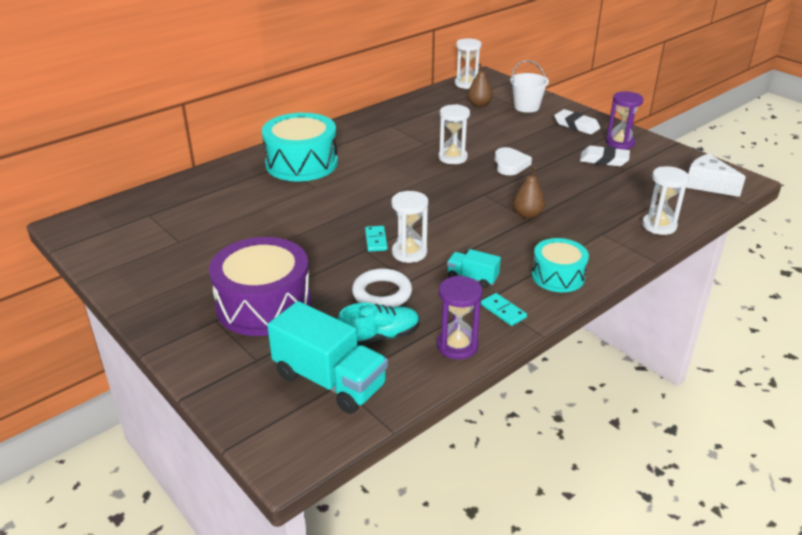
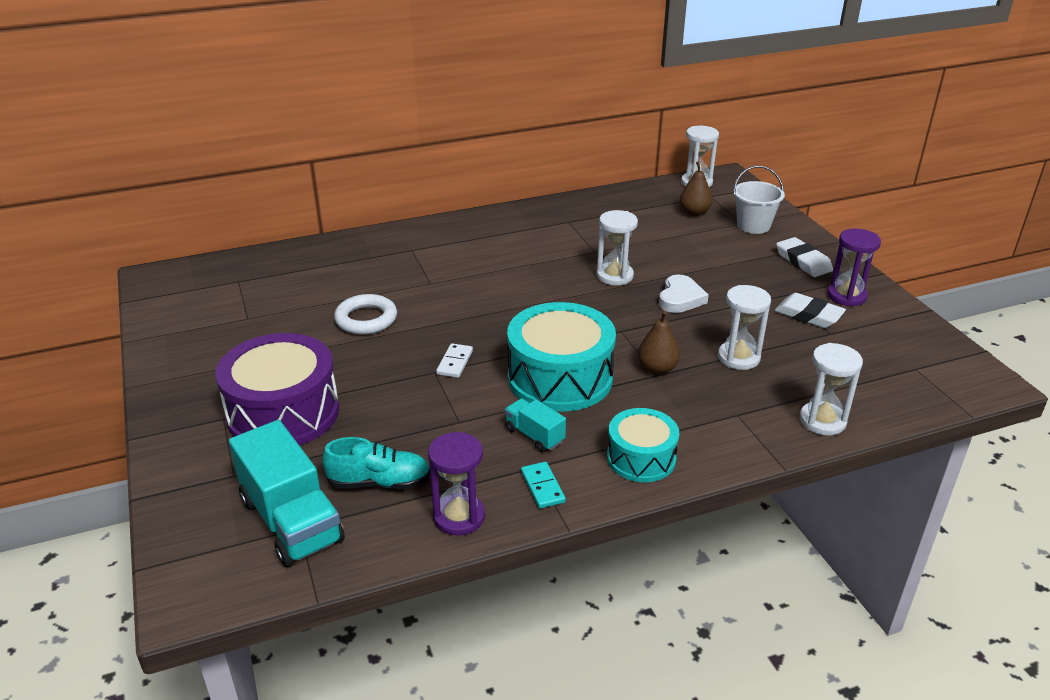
camera: 20 degrees right, 0 degrees up
(301, 163) = (435, 251): turquoise drum -> turquoise drum (560, 378)
(376, 240) = (455, 362): turquoise domino -> white domino
(382, 293) = (417, 430): white ring -> white ring (366, 319)
(409, 253) = (482, 386): white hourglass -> white hourglass (738, 357)
(707, 185) = (932, 378): white cheese -> none

